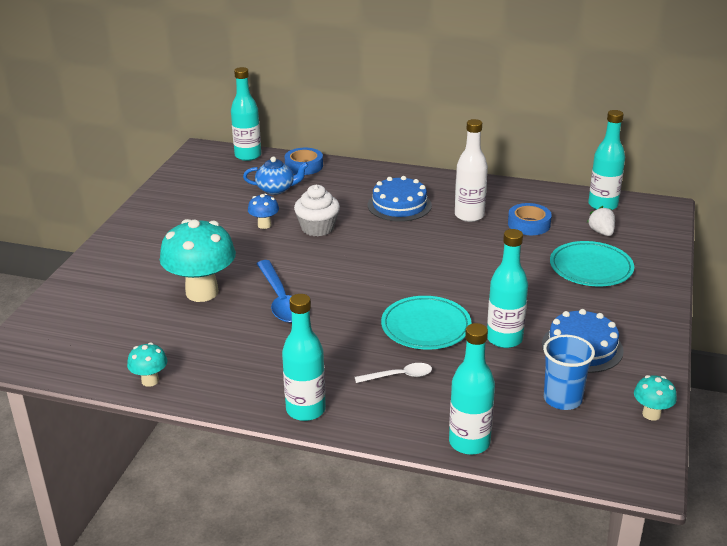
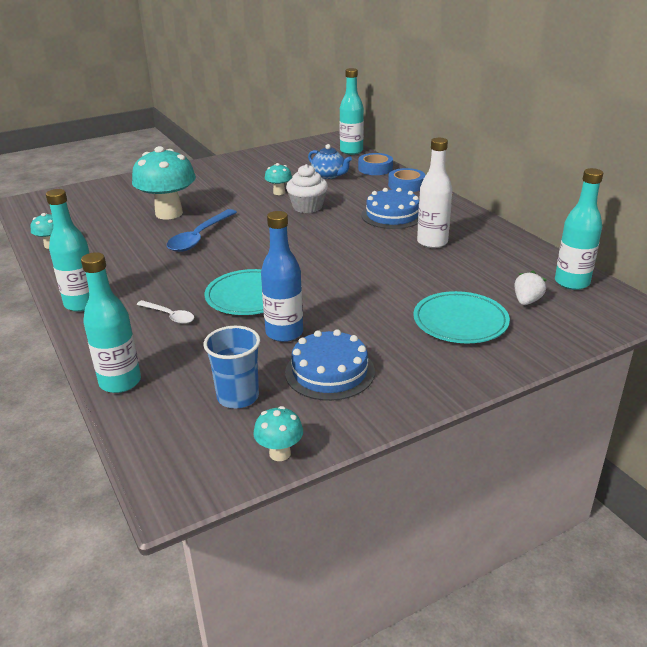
camera: 45 degrees right, 0 degrees up
(264, 225) = (279, 192): blue mushroom -> turquoise mushroom
(504, 339) = (284, 333): turquoise bottle -> blue bottle
(529, 224) = (470, 268): blue tape -> blue tape (406, 185)

